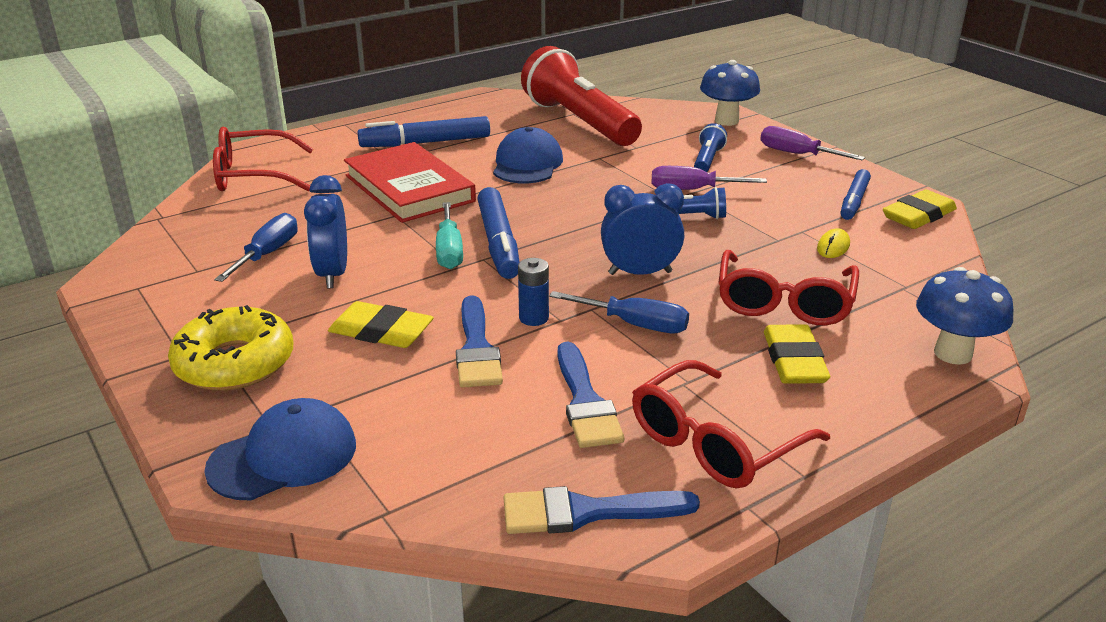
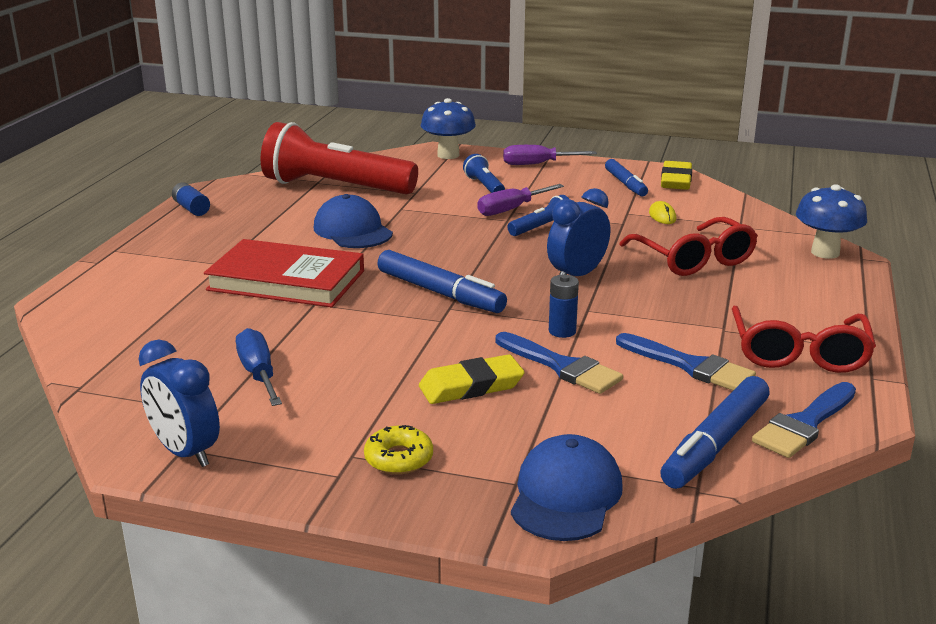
camera: 40 degrees left, 5 degrees down
(234, 363) = (399, 458): yellow donut -> yellow donut, size x0.55
(253, 175) = (107, 320): red glasses -> none
(332, 274) = (350, 365): blue clock -> blue clock (185, 452)
(425, 143) = (229, 241): blue marker -> blue marker (715, 444)
(446, 107) = (191, 208): none -> blue battery
(449, 251) = (413, 312): turquoise screwdriver -> none
(635, 325) = (633, 308): blue screwdriver -> none
(794, 360) = (758, 290): yellow eraser -> none

